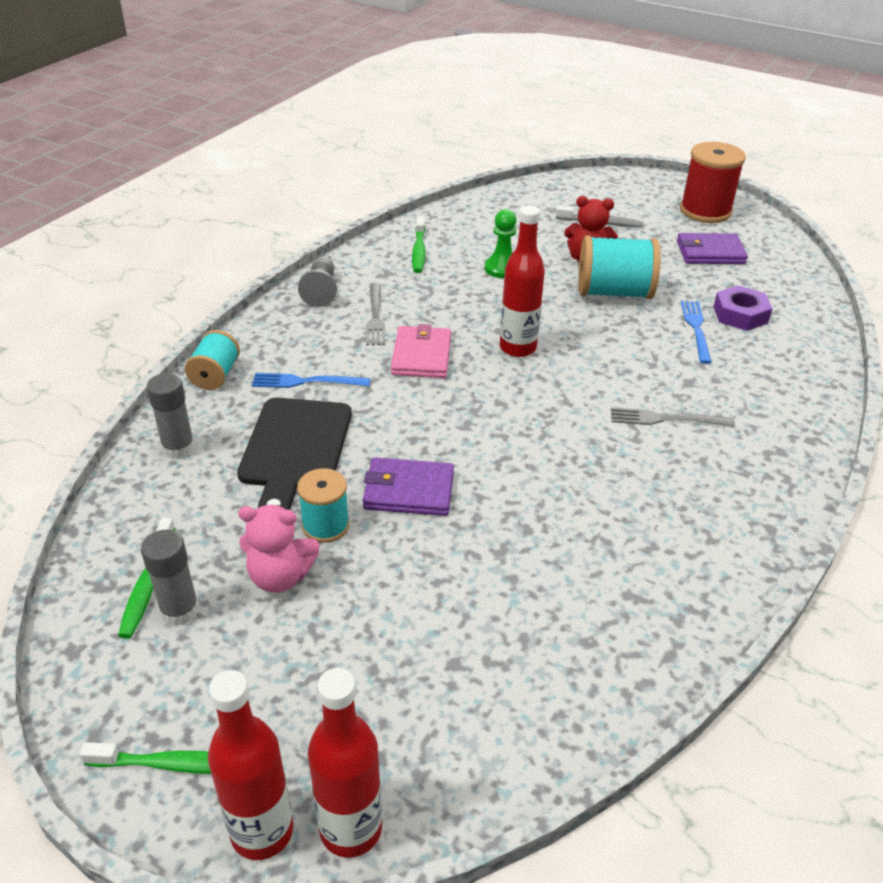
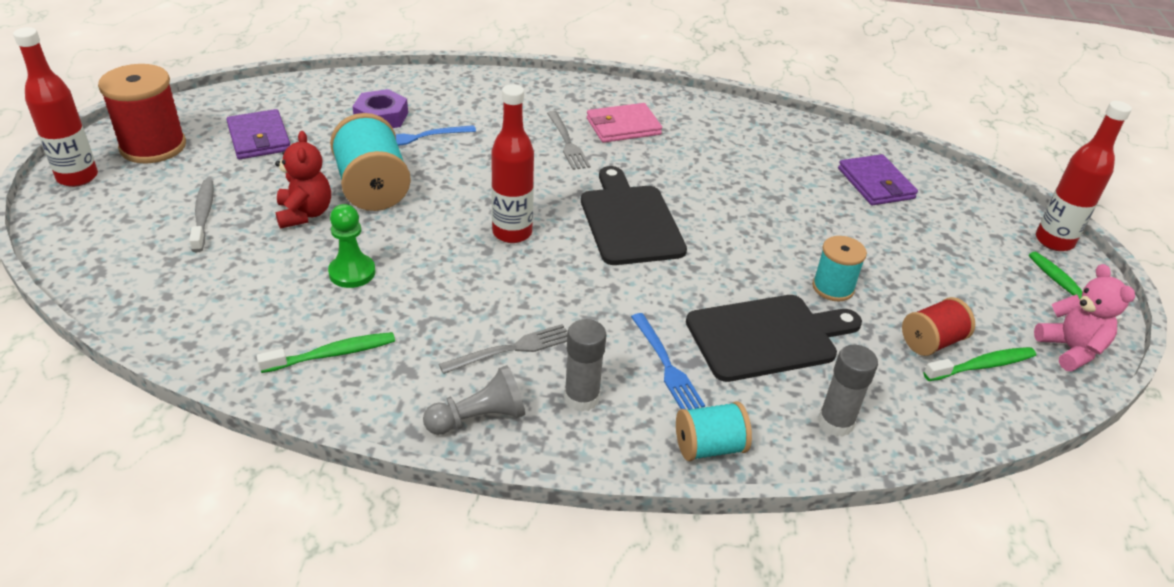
camera: 115 degrees left, 0 degrees up
(179, 610) = (981, 336): grey glue stick -> grey glue stick (581, 398)
(204, 563) = (931, 342): none -> red spool
(280, 576) = (900, 295): pink teddy bear -> pink teddy bear (1070, 350)
(351, 829) = (1015, 211): red bottle -> red bottle (77, 177)
(408, 491) = (757, 254): purple wallet -> purple wallet (876, 184)
(421, 355) = (565, 293): pink wallet -> pink wallet (623, 126)
(504, 421) = (630, 221): none -> black cutting board

